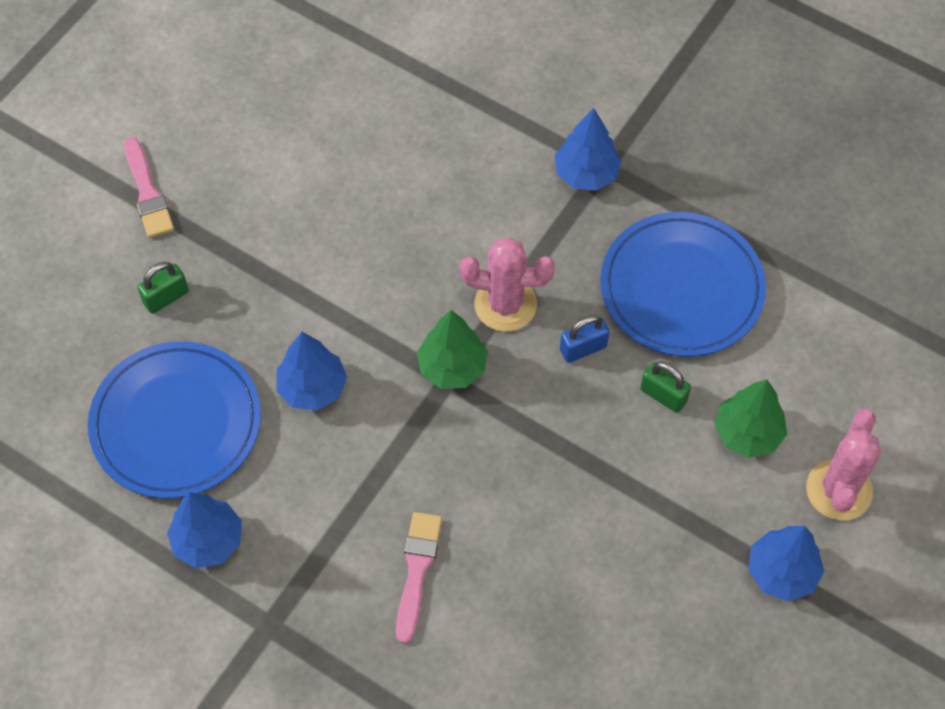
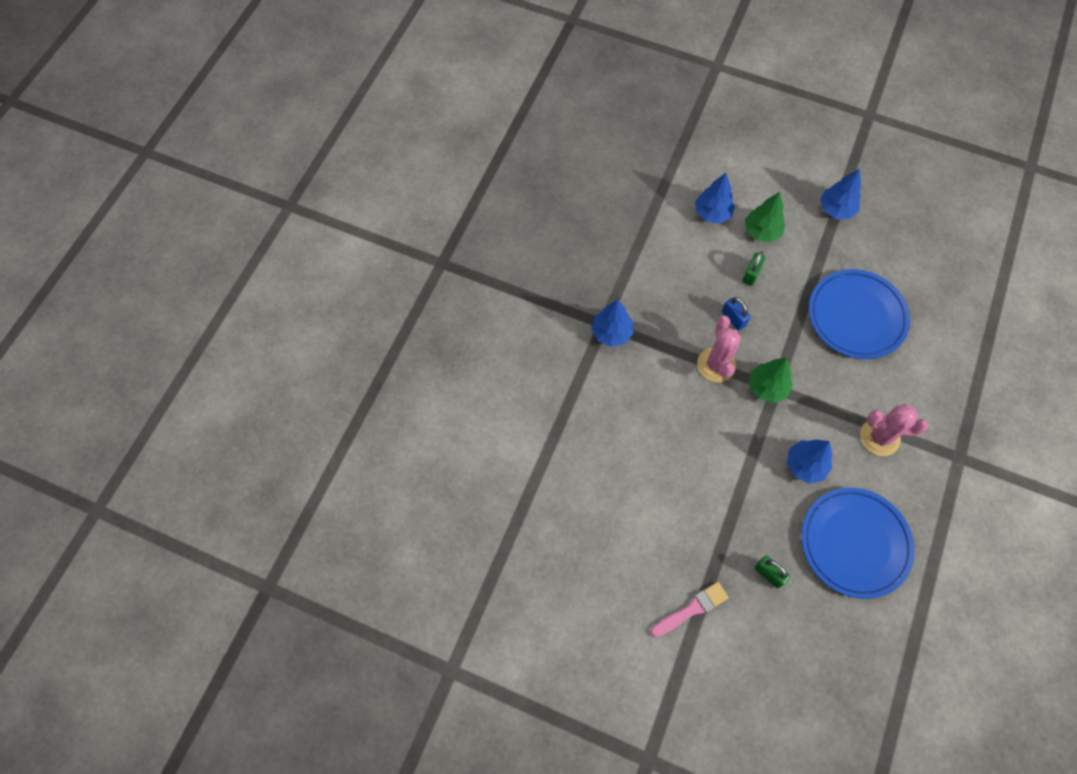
camera: 100 degrees left, 5 degrees up
(208, 541) = (923, 504): blue tree -> blue tree (712, 213)
(417, 570) = (898, 384): pink brush -> none
(681, 288) = (679, 272): blue plate -> blue plate (856, 316)
(839, 490) = (781, 188): pink cactus -> pink cactus (879, 437)

